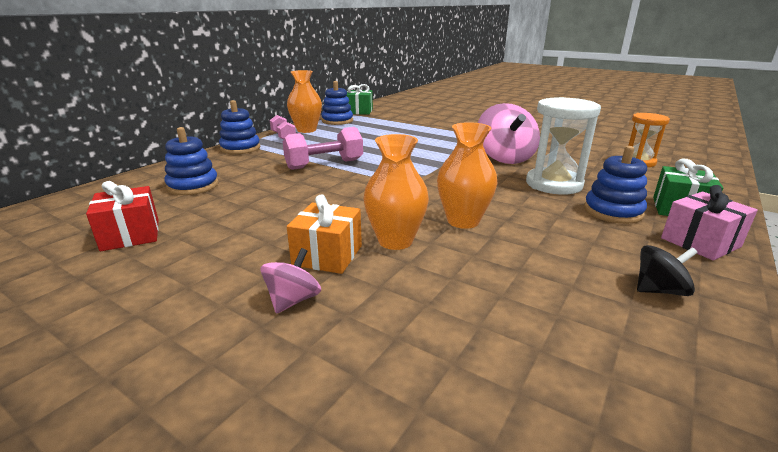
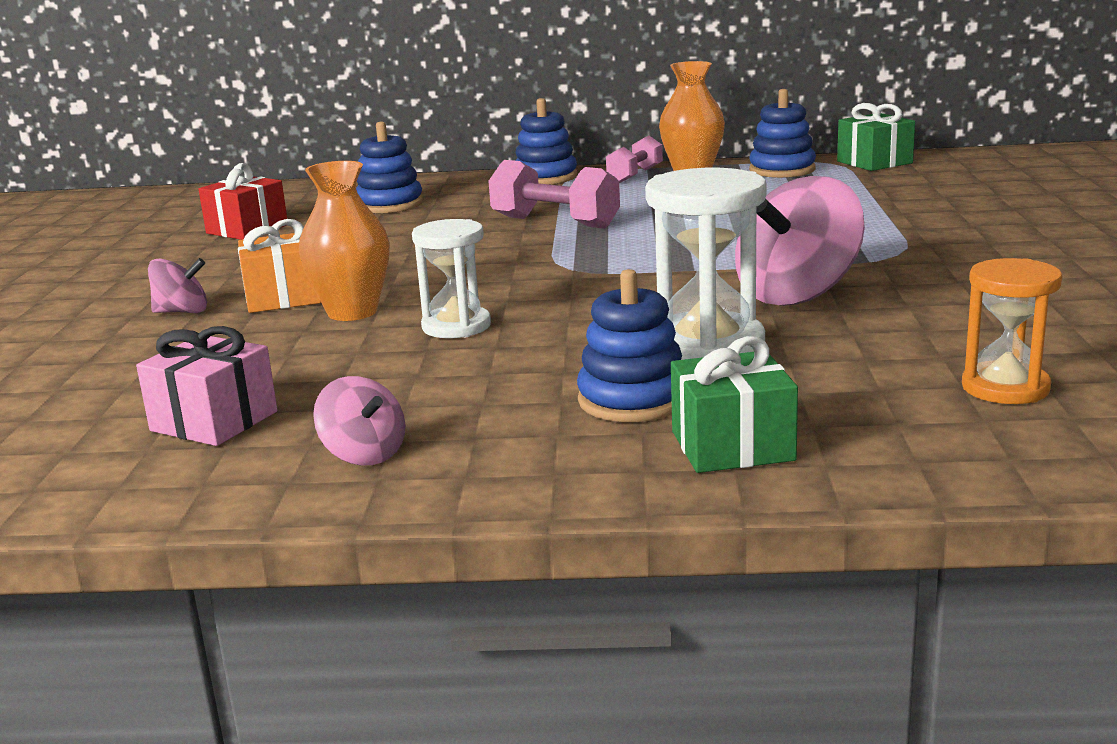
camera: 60 degrees right, 5 degrees down
(463, 221) = (456, 326): orange vase -> white hourglass
(659, 290) = (364, 454): black spinning top -> pink spinning top
(700, 242) = (578, 470): pink gift -> pink gift (214, 421)

